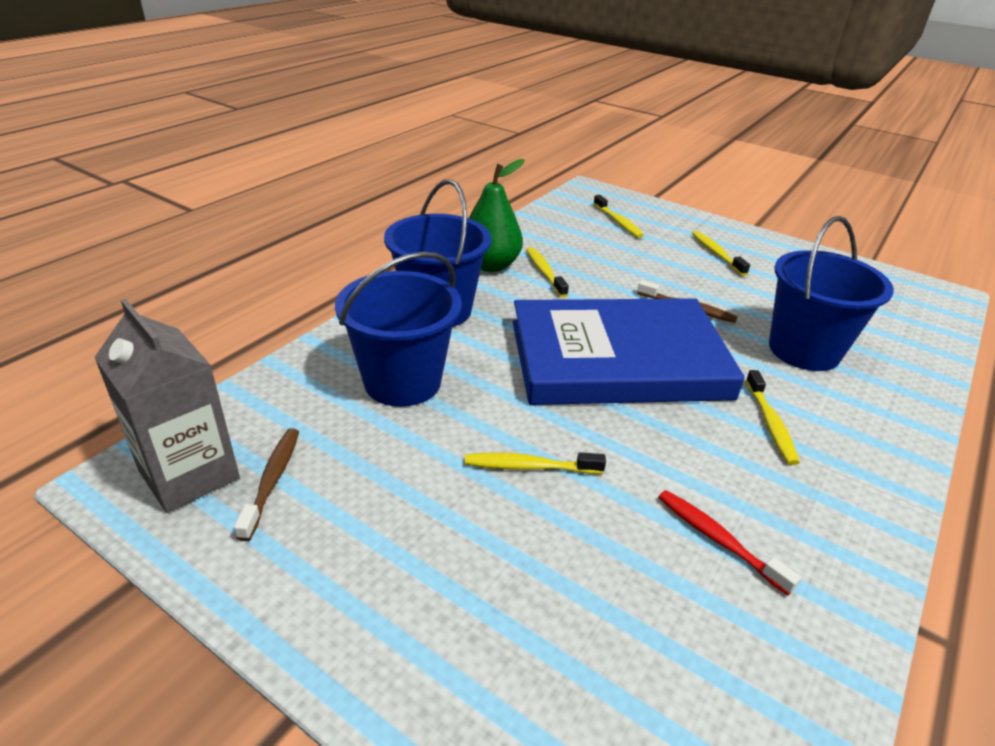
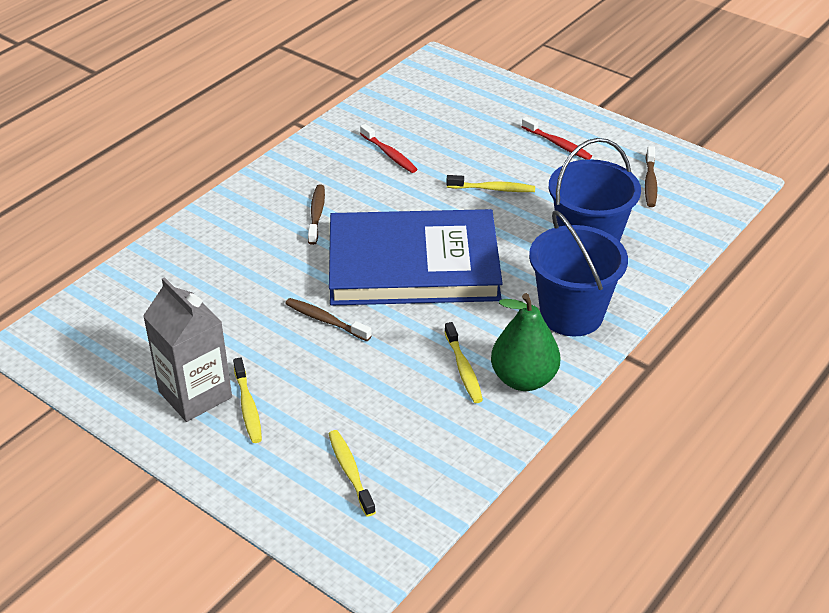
camera: 175 degrees left, 5 degrees up
(189, 474) = (701, 186): grey carton -> grey carton (195, 394)
(411, 570) = (558, 144): none -> red toothbrush
(770, 424) = (316, 214): yellow toothbrush -> brown toothbrush
(804, 350) = (243, 274): blue bucket -> none

